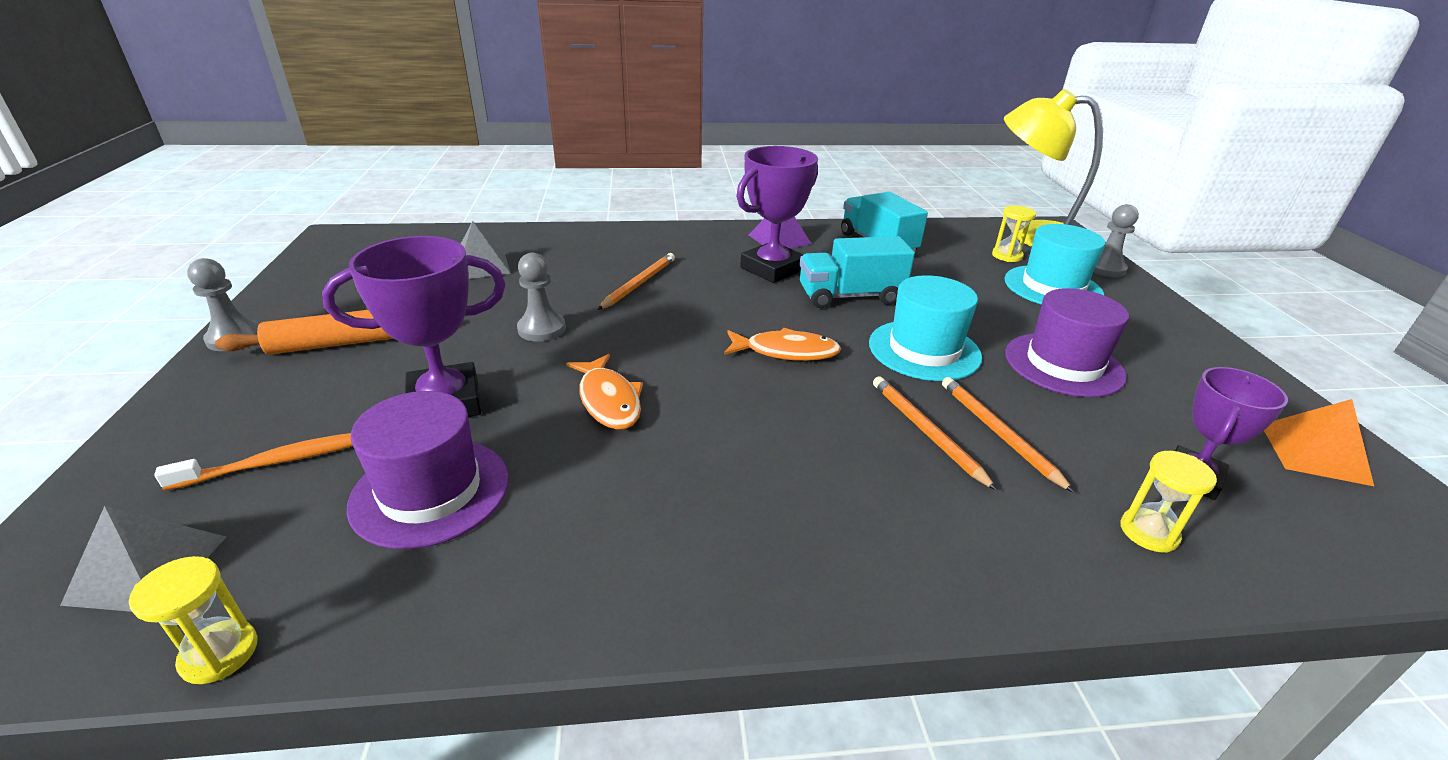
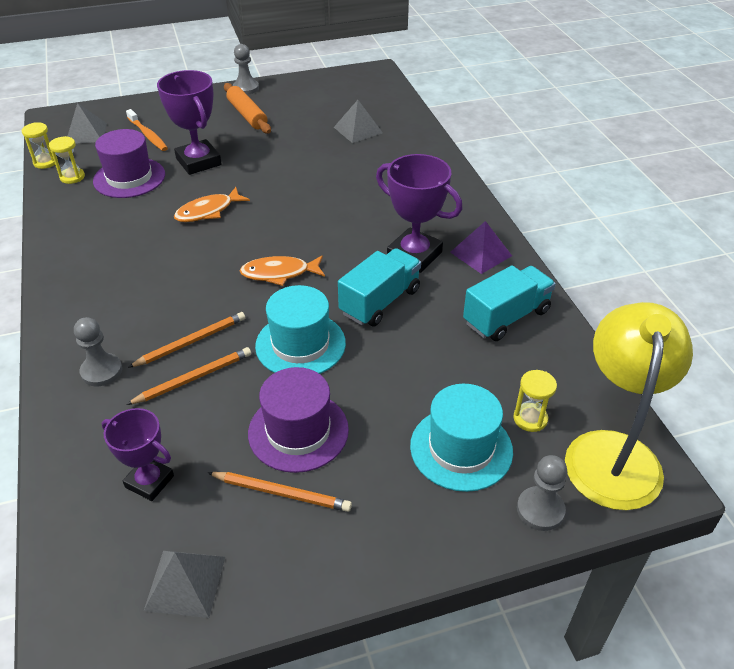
camera: 80 degrees right, 10 degrees up
(541, 329) = (281, 172): grey pawn -> grey pawn (101, 371)
(638, 284) = (358, 195): orange pencil -> orange pencil (281, 493)
(786, 352) = (279, 273): orange fish -> orange fish turned 90 degrees clockwise
(850, 296) = (380, 302): turquoise truck -> turquoise truck turned 60 degrees clockwise
(1148, 532) = (94, 441): yellow hourglass -> yellow hourglass (72, 177)
(1314, 453) = (185, 583): orange pyramid -> grey pyramid

